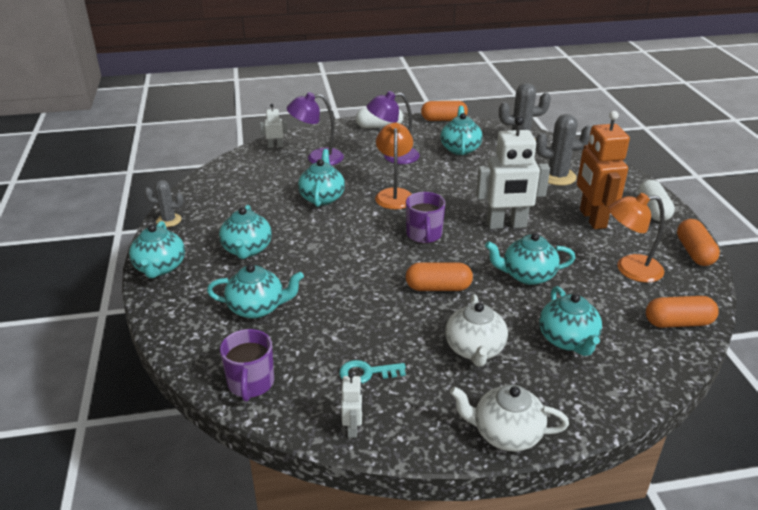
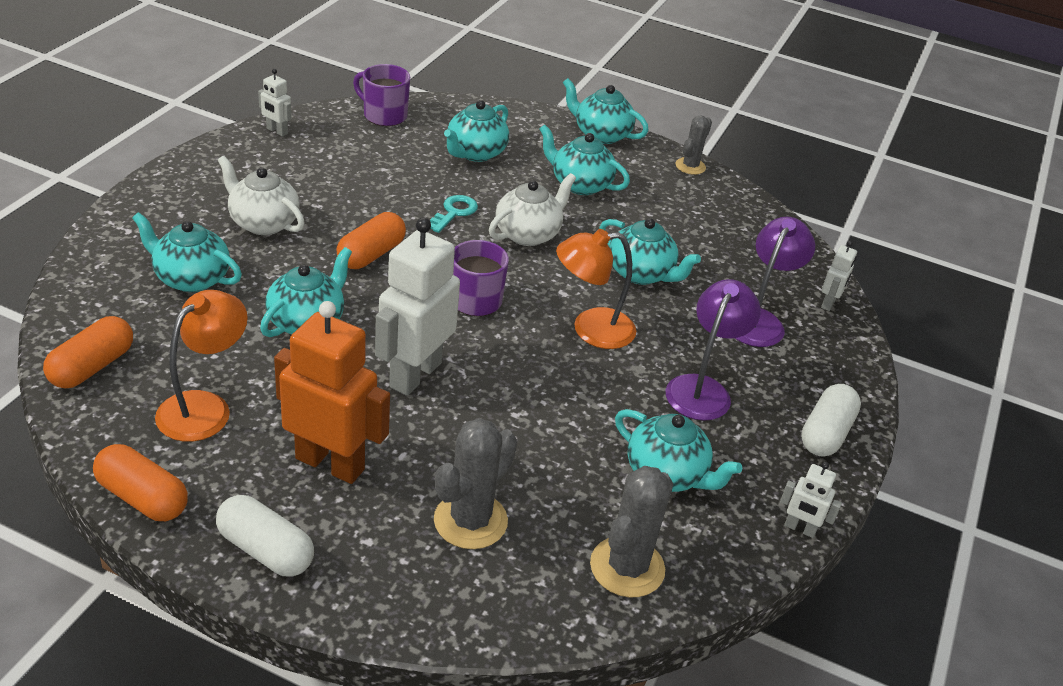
camera: 120 degrees right, 5 degrees up
(366, 373) = (320, 162): turquoise key -> turquoise key (454, 212)
(394, 194) = (591, 329): orange lamp -> orange lamp turned 135 degrees clockwise
(443, 119) = (800, 528): orange capsule -> white robot
(505, 434) = (165, 183): white teapot -> white teapot (528, 234)

